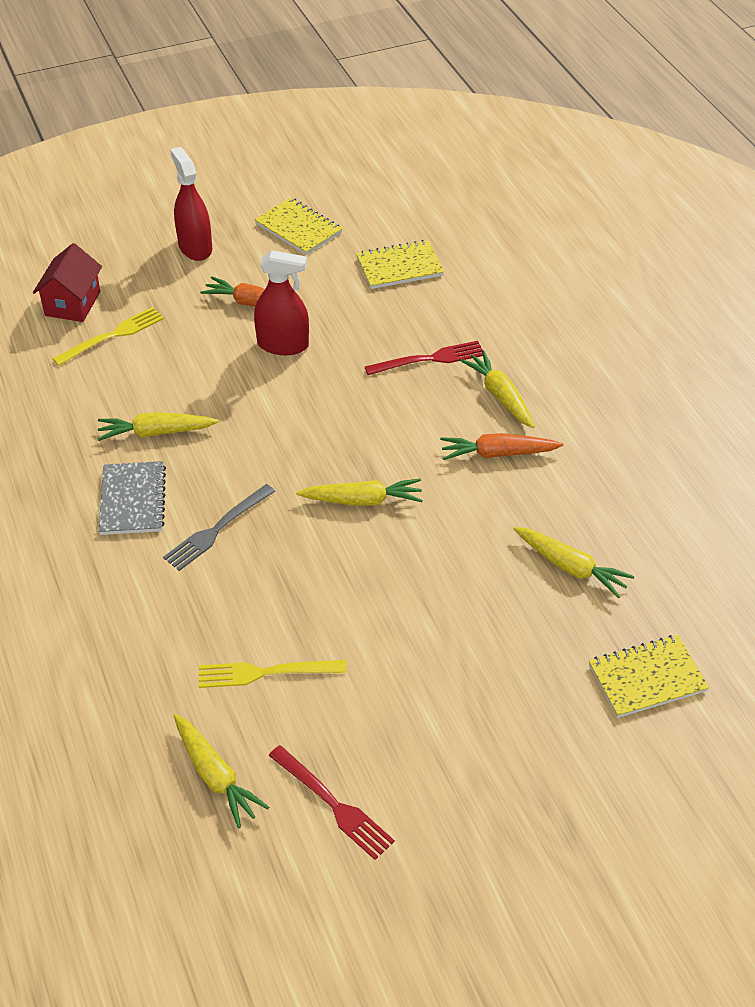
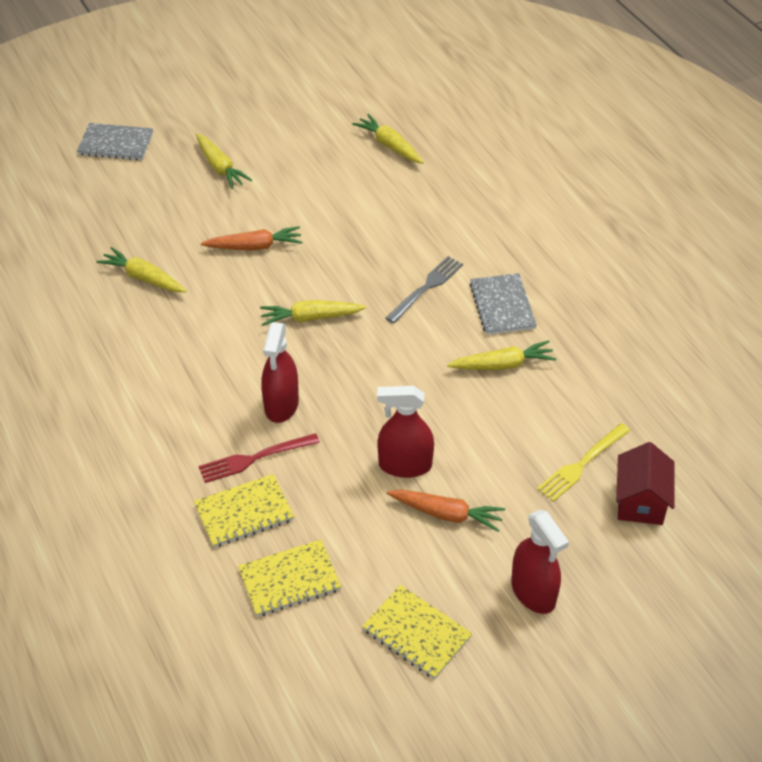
camera: 175 degrees right, 0 degrees up
(264, 673) = (369, 198): yellow fork -> none
(334, 805) = (313, 137): red fork -> none
(401, 406) = (281, 405): none -> red spray bottle
(498, 454) = (193, 365): orange carrot -> orange carrot (254, 246)
(500, 396) = (186, 422): yellow carrot -> yellow carrot (220, 167)
(647, 678) = (101, 211): yellow notebook -> yellow notebook (244, 512)
(653, 814) = (116, 144): none -> grey notebook

